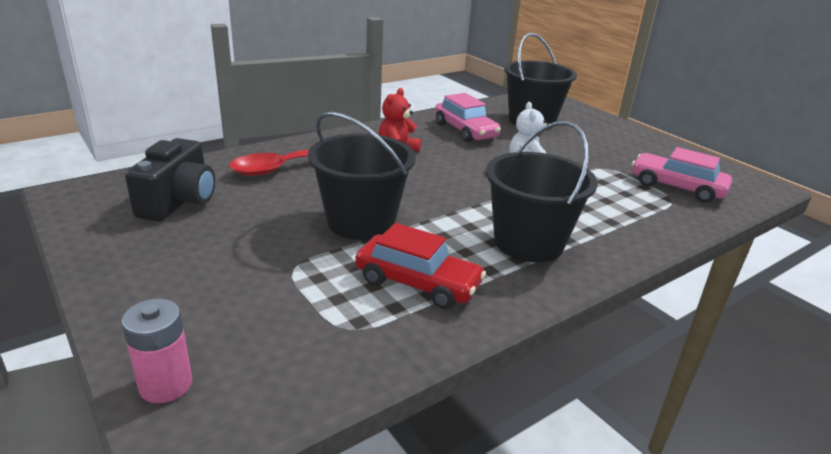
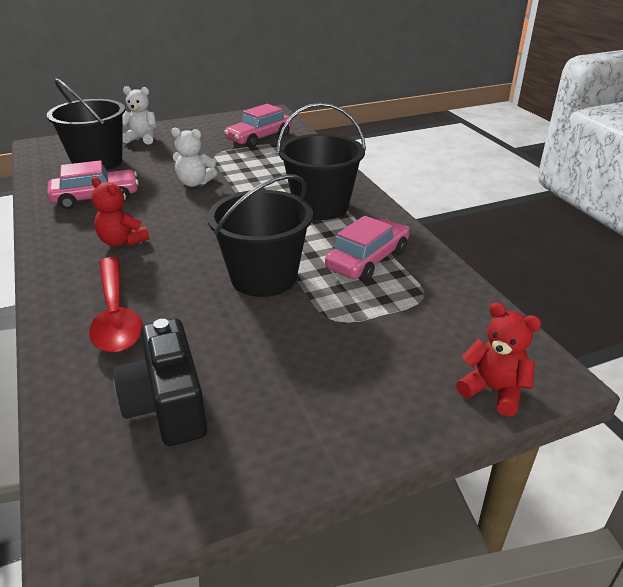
camera: 75 degrees left, 5 degrees up
(166, 384) = (493, 390): pink battery -> red teddy bear
(179, 201) = (167, 405): black camera -> black camera turned 135 degrees counterclockwise
(417, 283) = (367, 260): red car -> pink car
(600, 130) = (142, 139): none -> white teddy bear

